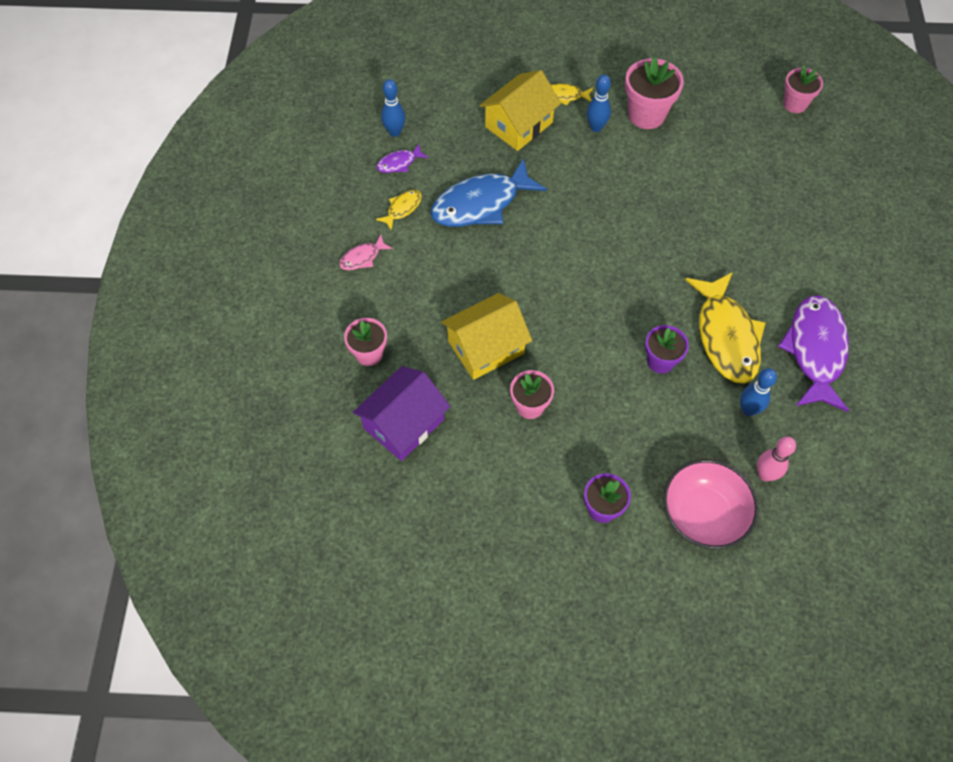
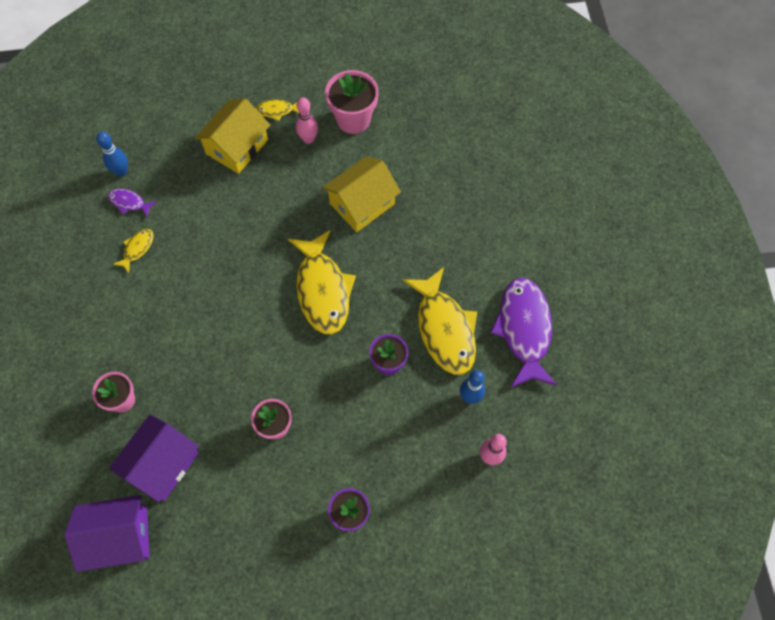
camera: 10 degrees left, 5 degrees up
(349, 489) = (118, 536): none -> purple house
(362, 257) = (105, 304): pink fish -> none
(399, 163) = (129, 203): purple fish -> purple fish turned 60 degrees clockwise
(481, 204) = (210, 232): blue fish -> none
(486, 347) = (229, 375): yellow house -> yellow house (362, 203)
(596, 127) = (308, 139): blue bowling pin -> pink bowling pin
(596, 277) = (323, 289): none -> yellow fish
(703, 514) = (439, 504): pink bowl -> none
(795, 104) = (486, 89): pink flower pot -> none

